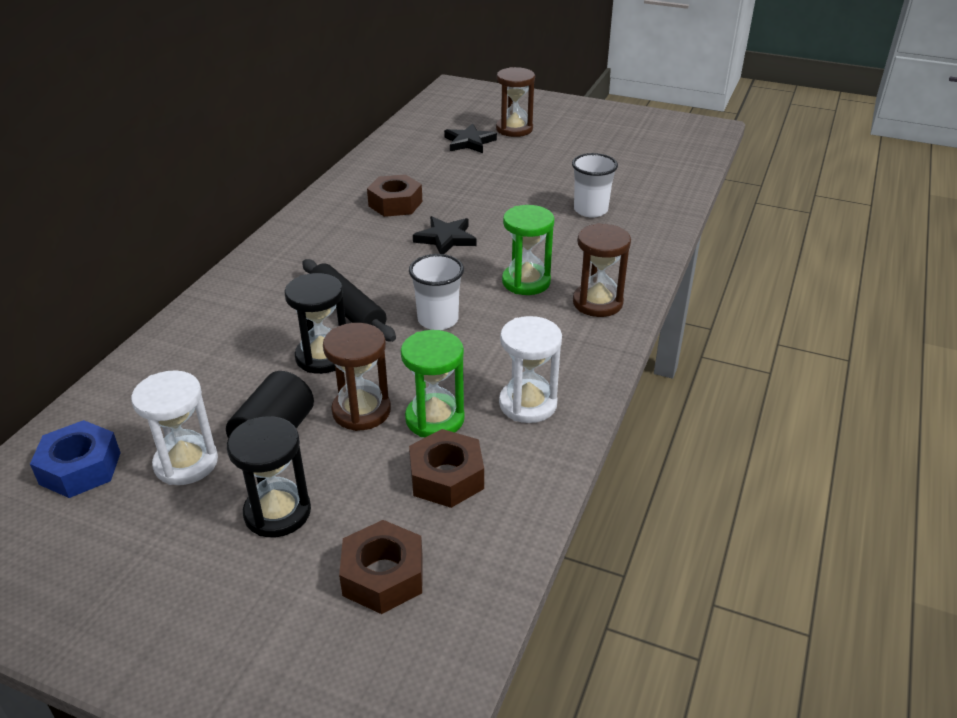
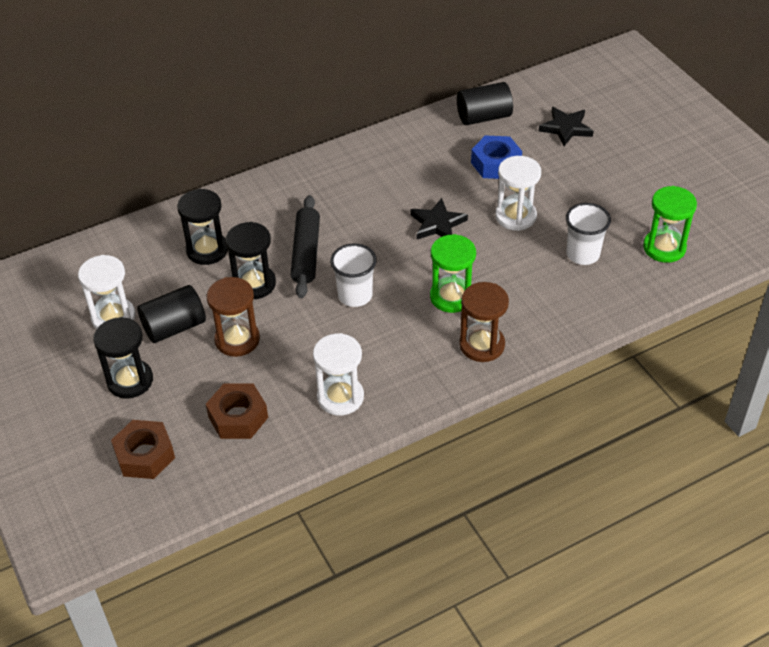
camera: 40 degrees right, 10 degrees up
(80, 468) = (61, 287): blue nut -> blue nut (496, 164)
(235, 353) = (207, 250): none -> black hourglass
(392, 158) = (483, 117): none -> black cylinder
(395, 204) = (436, 169): brown nut -> none
(435, 419) = (273, 372): green hourglass -> green hourglass (664, 248)
(505, 208) = (515, 216): none -> white hourglass
(514, 129) = (622, 130): brown hourglass -> none

